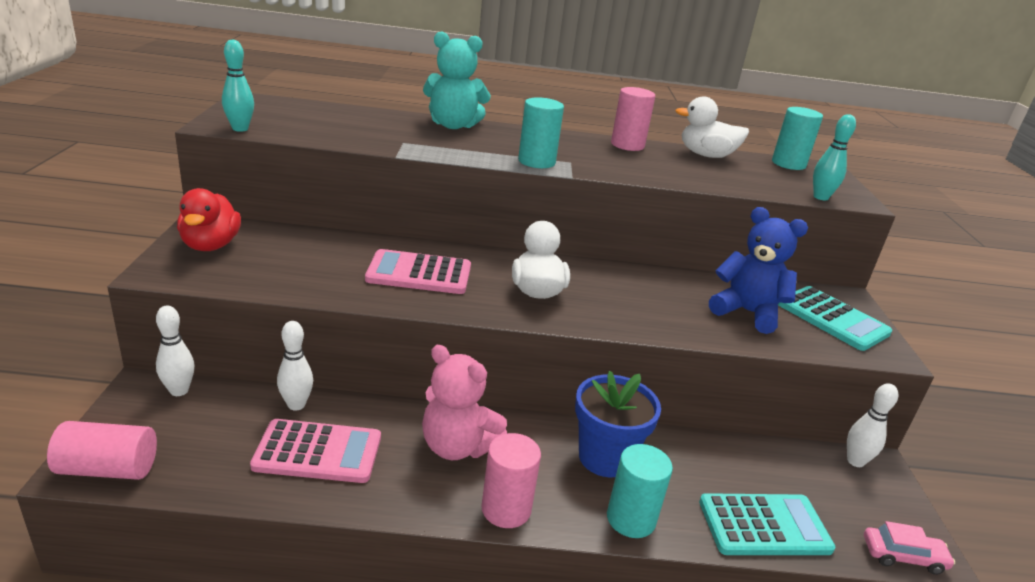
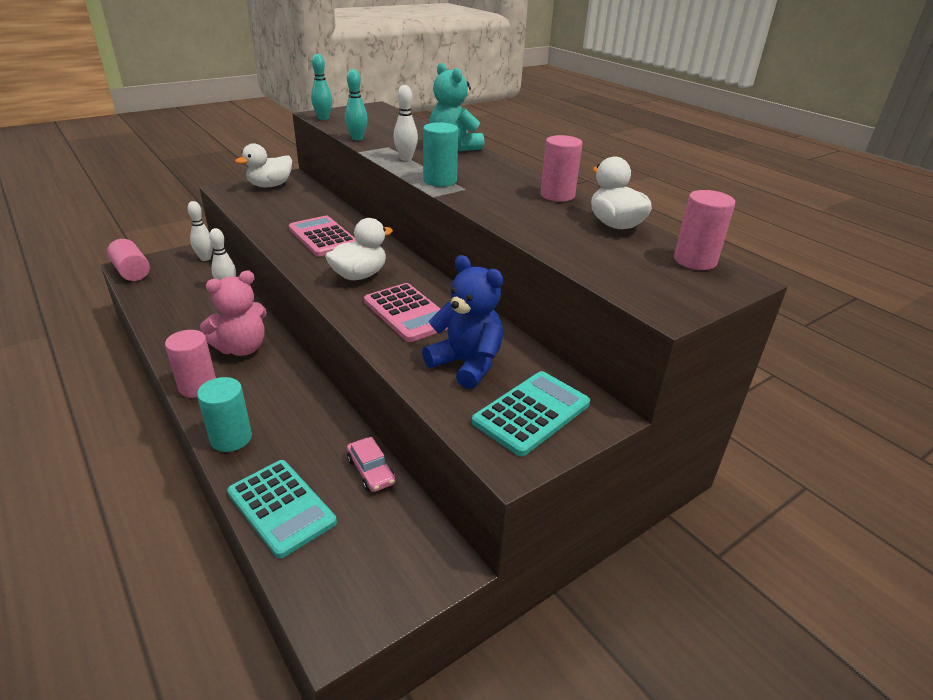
camera: 55 degrees right, 5 degrees up
(211, 245) = (270, 185): red duck -> white duck
(318, 452) = (193, 311): pink calculator -> pink calculator (408, 313)
(457, 446) = (242, 348): pink teddy bear -> pink teddy bear turned 120 degrees counterclockwise
(605, 457) = (289, 405): blue flower pot -> none
(747, 312) = (466, 364): blue teddy bear -> blue teddy bear turned 45 degrees counterclockwise
(788, 164) = (695, 260): turquoise cylinder -> pink cylinder
(820, 197) = (627, 290): turquoise bowling pin -> turquoise bowling pin (357, 138)
(832, 319) = (532, 413): turquoise calculator -> turquoise calculator turned 150 degrees counterclockwise
(855, 461) = (435, 546): white bowling pin -> white bowling pin (406, 158)
(903, 556) = (315, 610): pink car -> pink car (371, 471)

